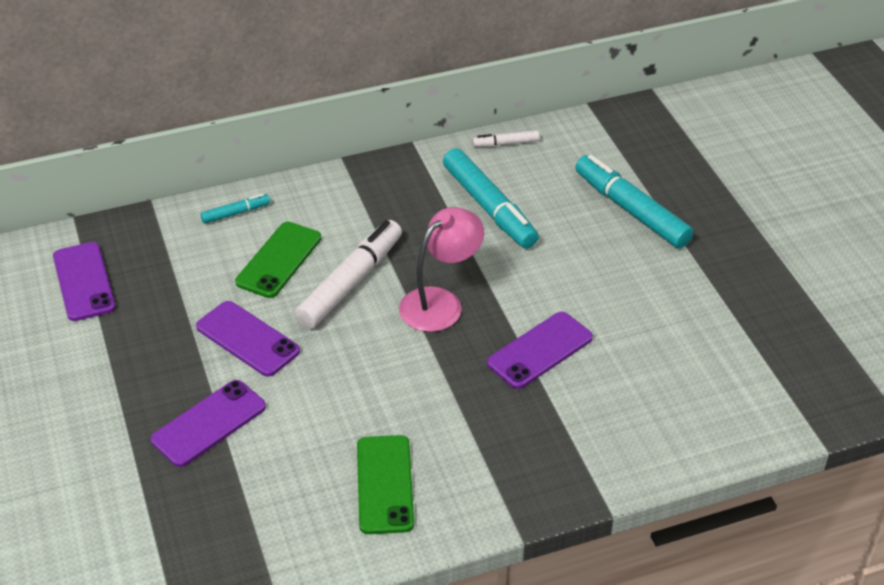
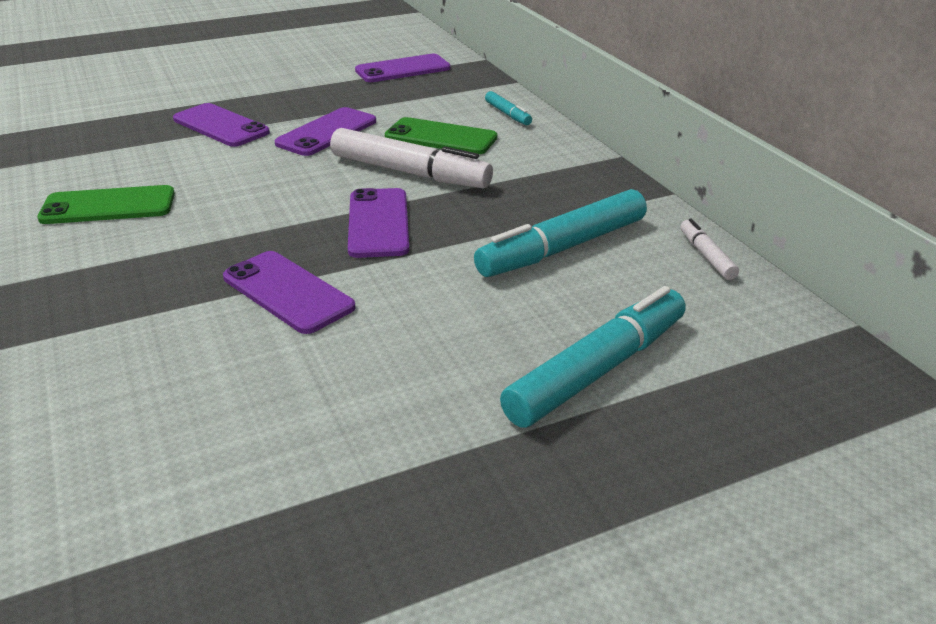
camera: 85 degrees right, 10 degrees down
(440, 302) = (378, 223): pink lamp -> purple phone

